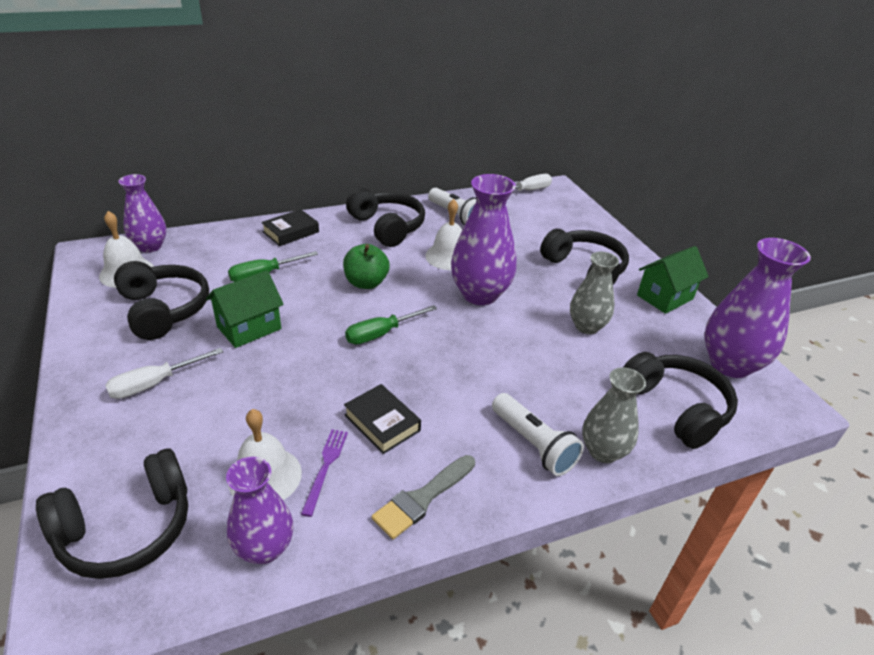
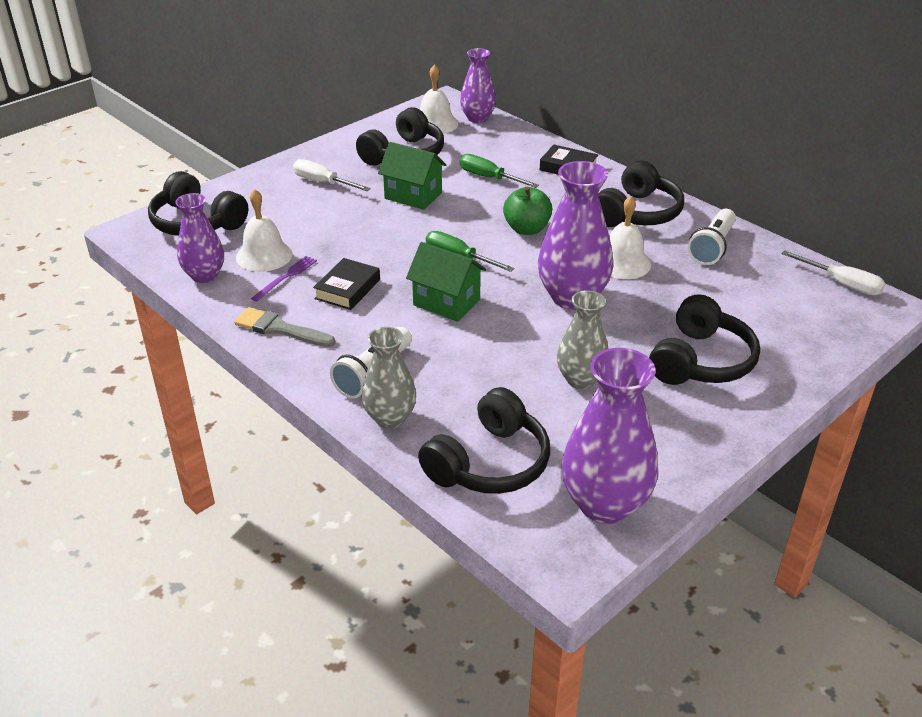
camera: 70 degrees right, 0 degrees up
(325, 467) = (286, 277): purple fork -> purple fork turned 45 degrees counterclockwise
(664, 297) = (703, 435): green house -> green house (446, 302)

